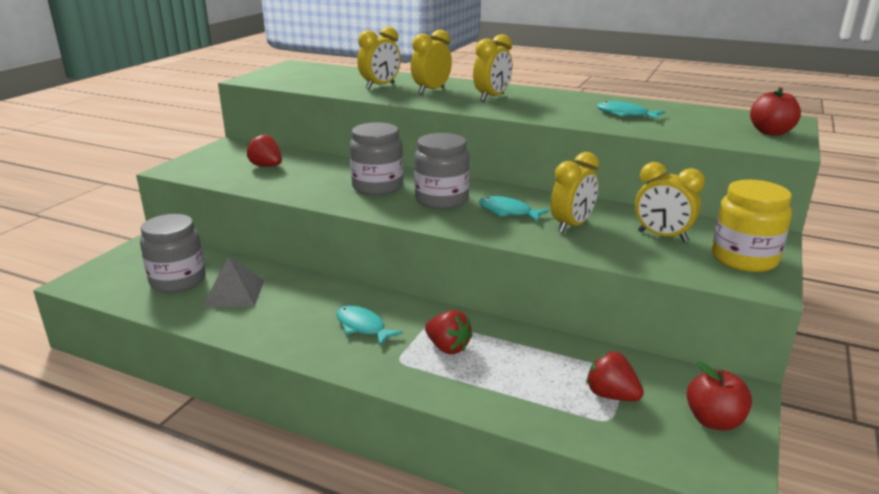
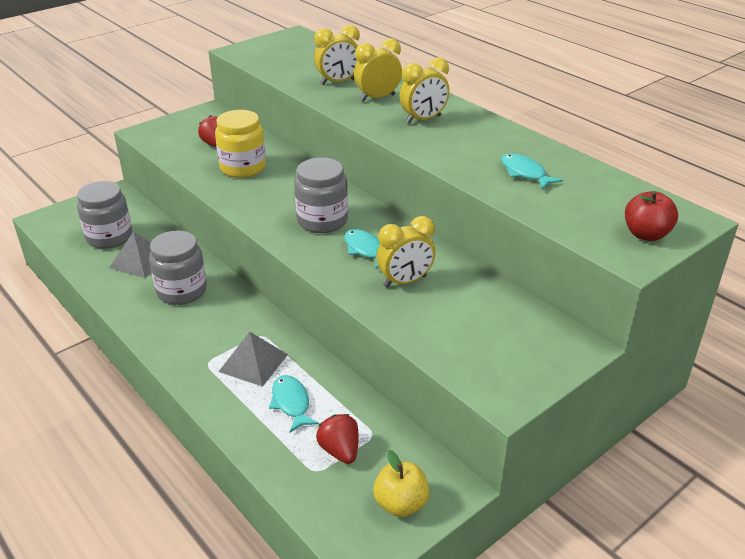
camera: 25 degrees right, 10 degrees up
(362, 327) = (206, 322): turquoise fish -> turquoise fish (291, 403)
(377, 187) = (283, 191): grey jar -> grey jar (181, 291)
(447, 347) = (253, 363): red strawberry -> grey pyramid
(662, 236) = (475, 317): yellow clock -> none
(714, 420) = (401, 504): red apple -> yellow apple
(744, 259) = (523, 365): yellow jar -> yellow jar (243, 168)

